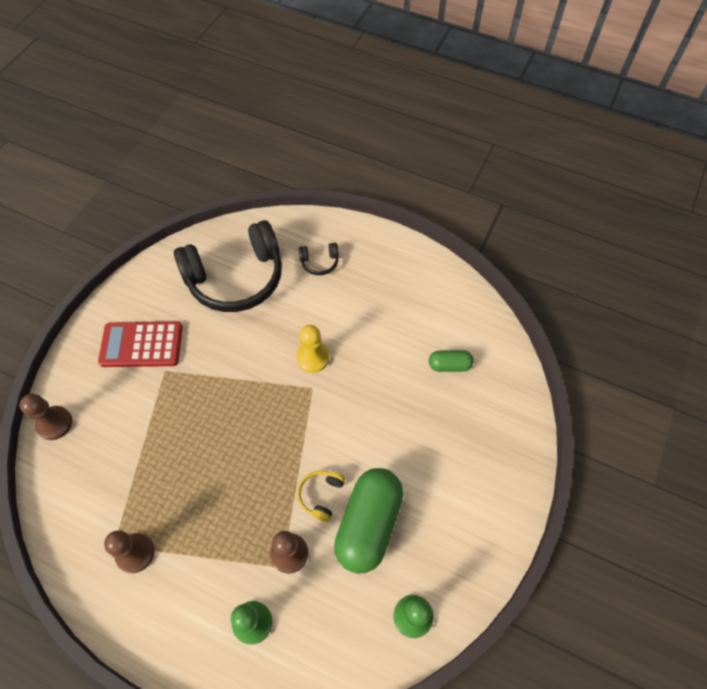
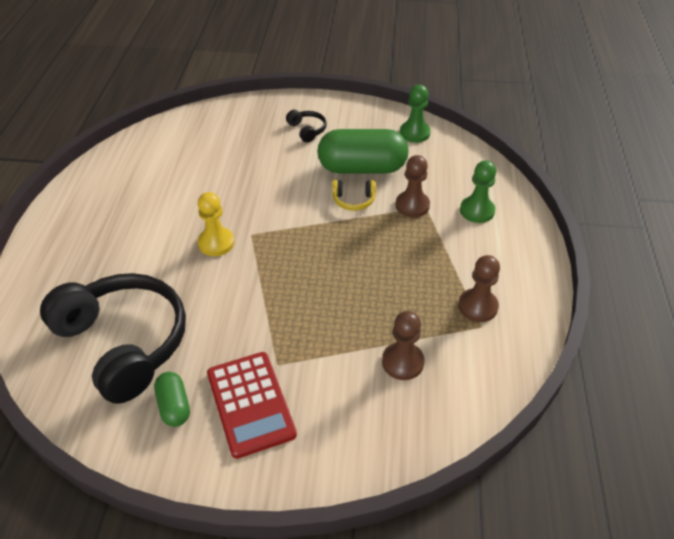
camera: 110 degrees left, 15 degrees down
(54, 423) = (392, 449): brown pawn -> brown pawn (402, 362)
(319, 262) = (86, 272): black headphones -> black headphones (307, 130)
(449, 365) = (194, 153): green capsule -> green capsule (174, 406)

